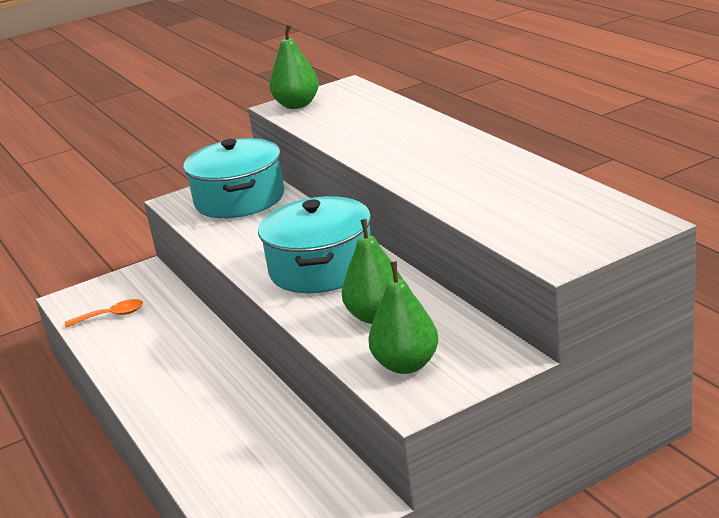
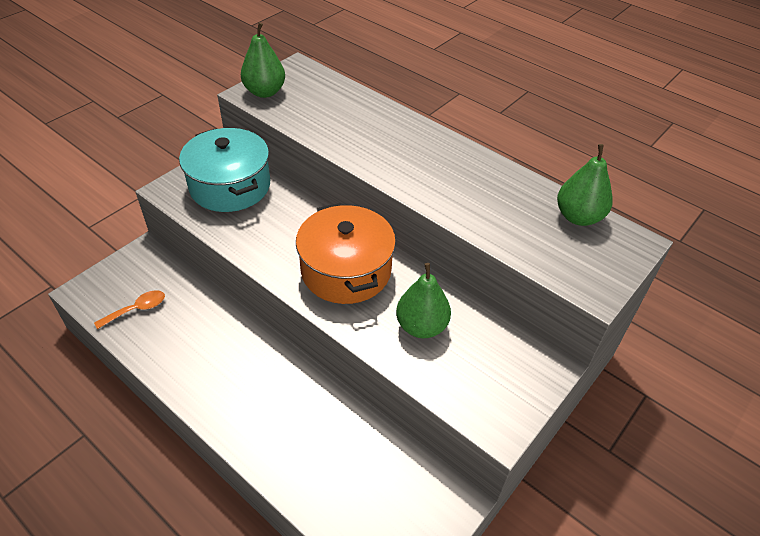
camera: 25 degrees left, 20 degrees up
(321, 268) = (346, 270): turquoise pot -> orange pot
(406, 365) = (473, 383): green pear -> green pear (578, 217)

